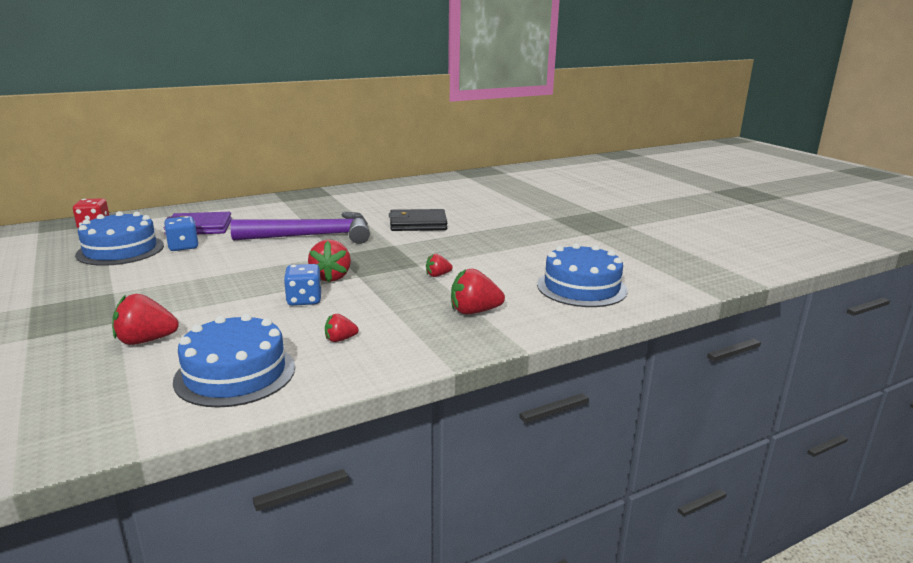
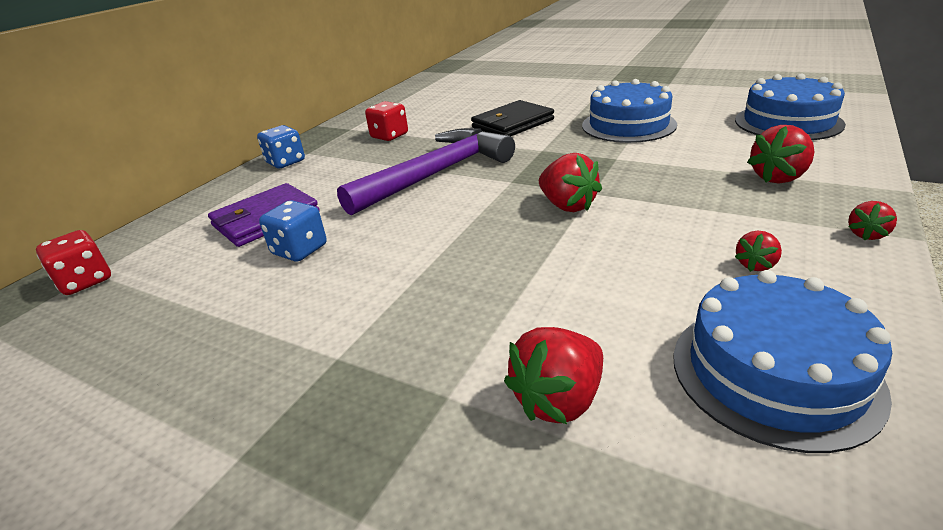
camera: 30 degrees left, 10 degrees up
(120, 250) = (209, 294): blue cake -> blue cake (628, 125)
(304, 300) = (606, 242): blue dice -> blue dice (286, 162)
(339, 206) = (389, 136): none -> red dice
(437, 275) = (658, 160): red strawberry -> red strawberry (866, 234)

